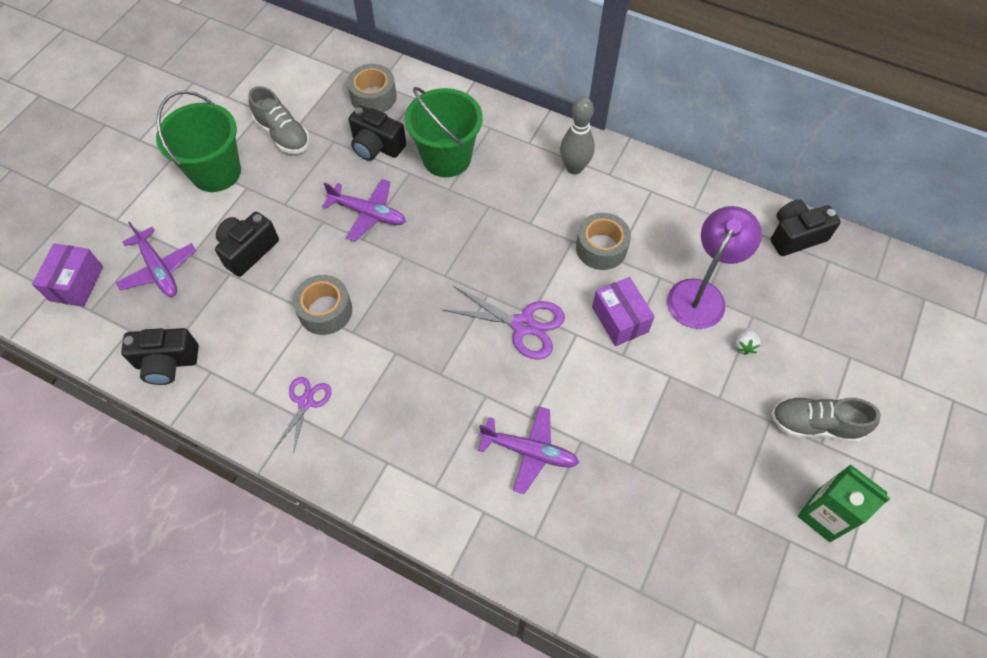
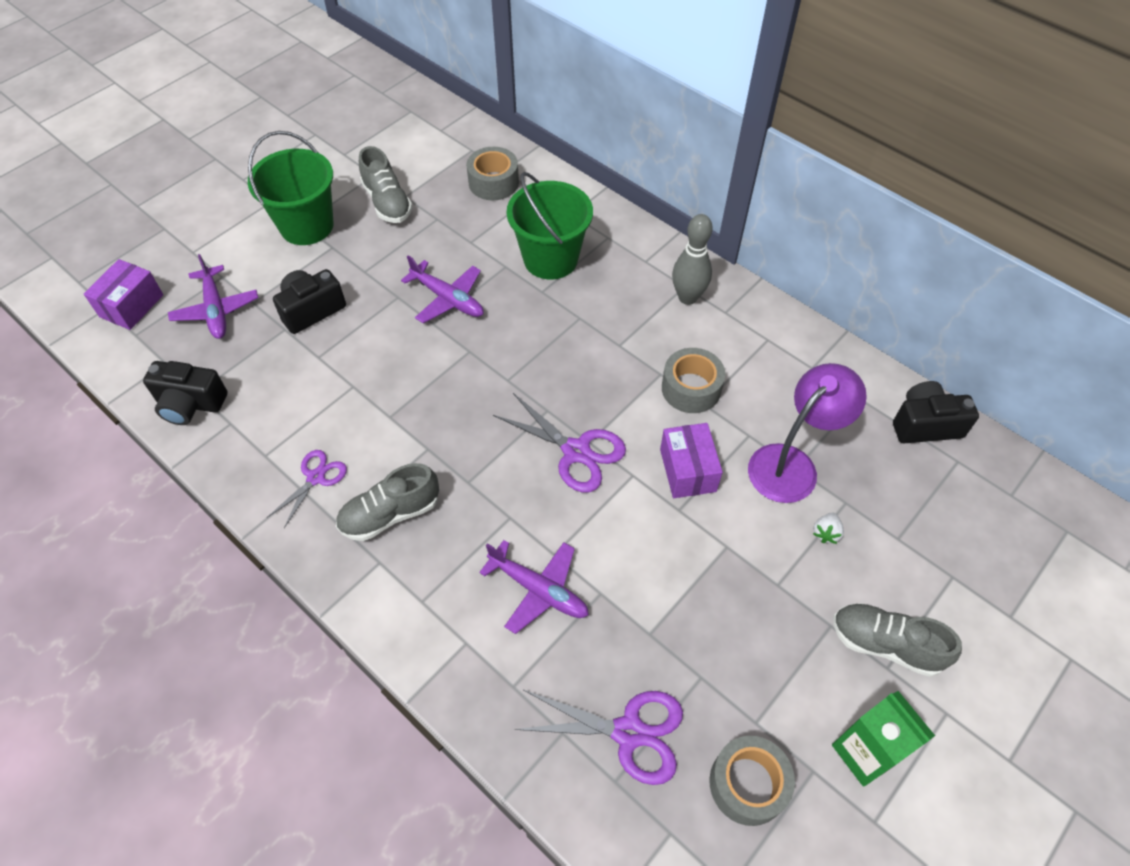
camera: 15 degrees right, 5 degrees down
(325, 311) = (369, 388): grey tape -> grey tape (748, 784)
(376, 146) = (480, 232): black camera -> none
(382, 418) = (390, 514): none -> grey shoe
(639, 550) = (628, 732): none -> purple scissors

